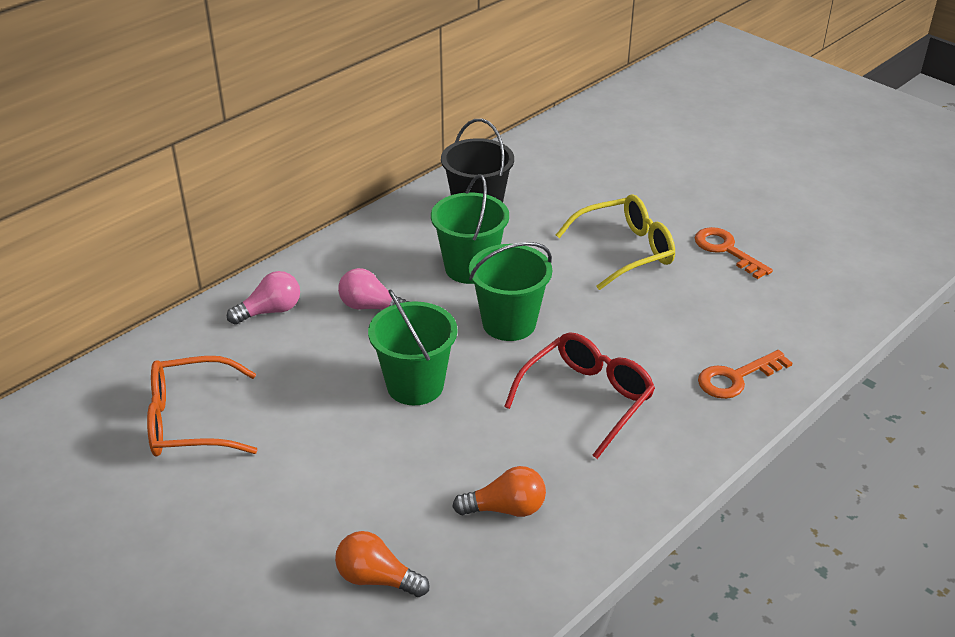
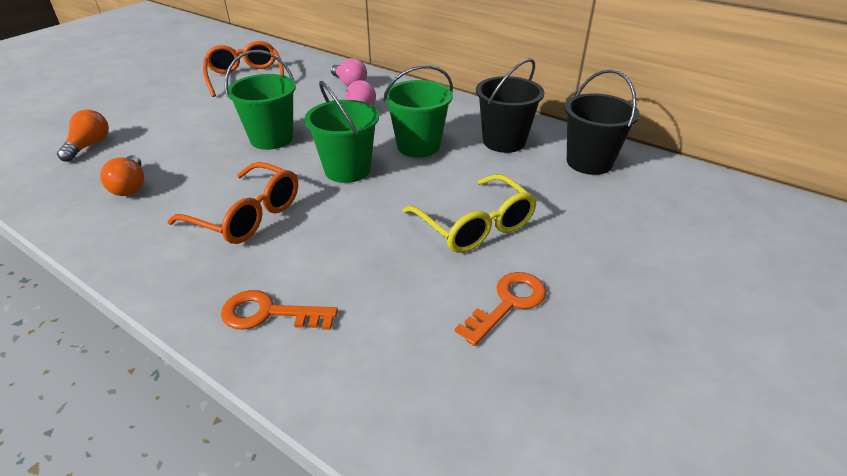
camera: 80 degrees right, 0 degrees up
(532, 168) = (589, 162): none -> black bucket
(586, 399) = (247, 215): red glasses -> orange glasses
(736, 378) = (269, 313): orange key -> orange key turned 45 degrees counterclockwise

